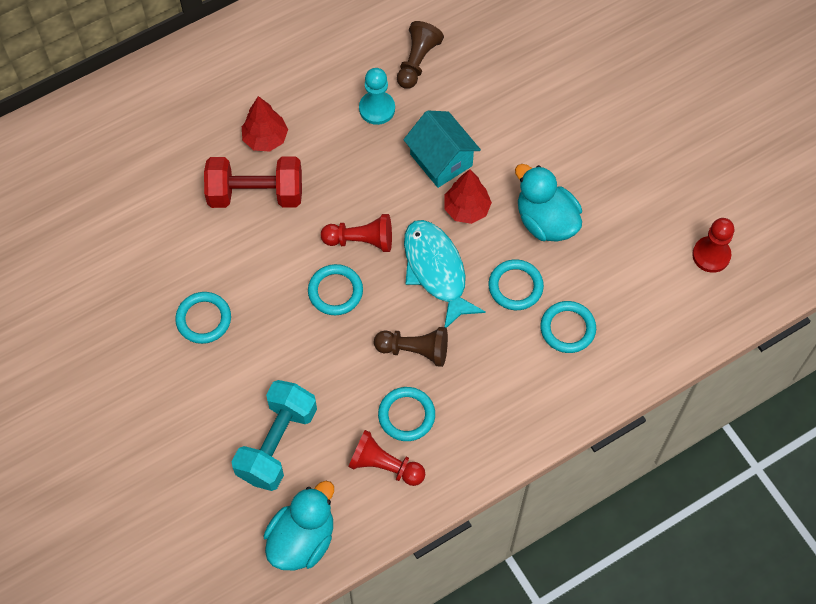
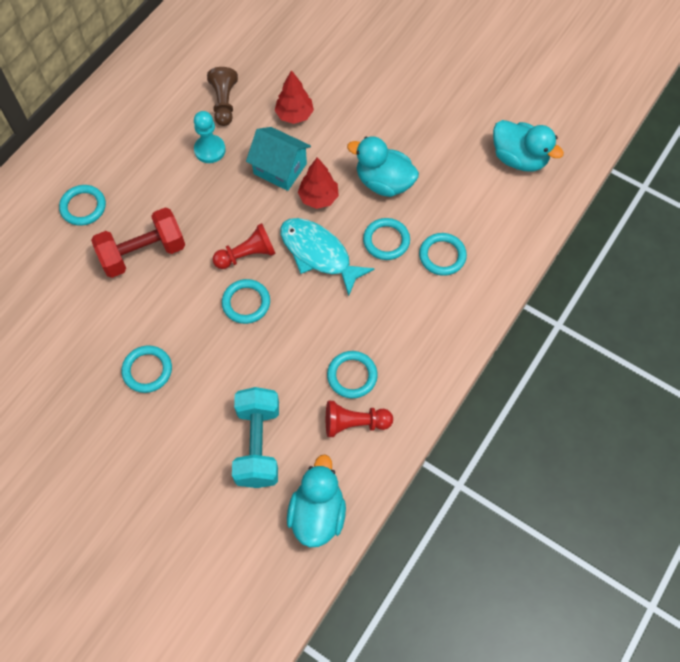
camera: 25 degrees left, 0 degrees up
(218, 119) = (83, 207): none -> turquoise ring
(265, 139) = (130, 207): red tree -> red tree (294, 115)
(414, 350) = (333, 322): brown pawn -> none
(711, 255) = (519, 158): red pawn -> turquoise duck

